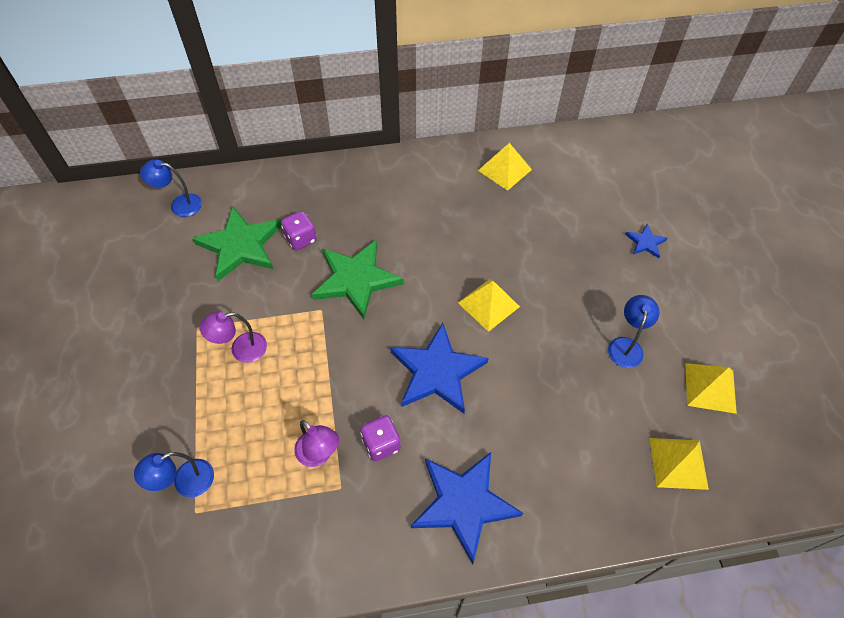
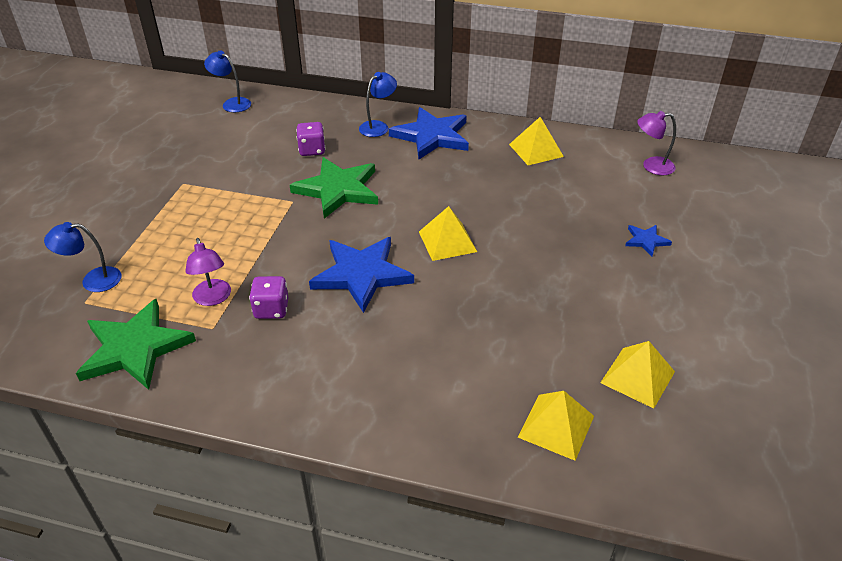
camera: 25 degrees right, 15 degrees down
(240, 245) = (259, 141): green star -> green star (135, 348)
(241, 349) = (206, 208): purple lamp -> purple lamp (651, 166)
(464, 504) = (312, 379): blue star -> blue star (432, 136)
(626, 345) = (566, 314): blue lamp -> blue lamp (378, 126)

